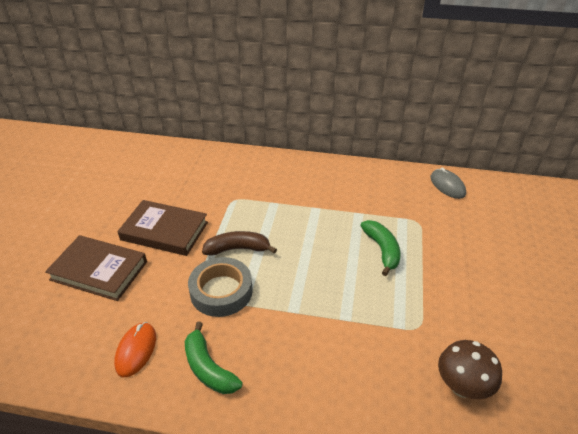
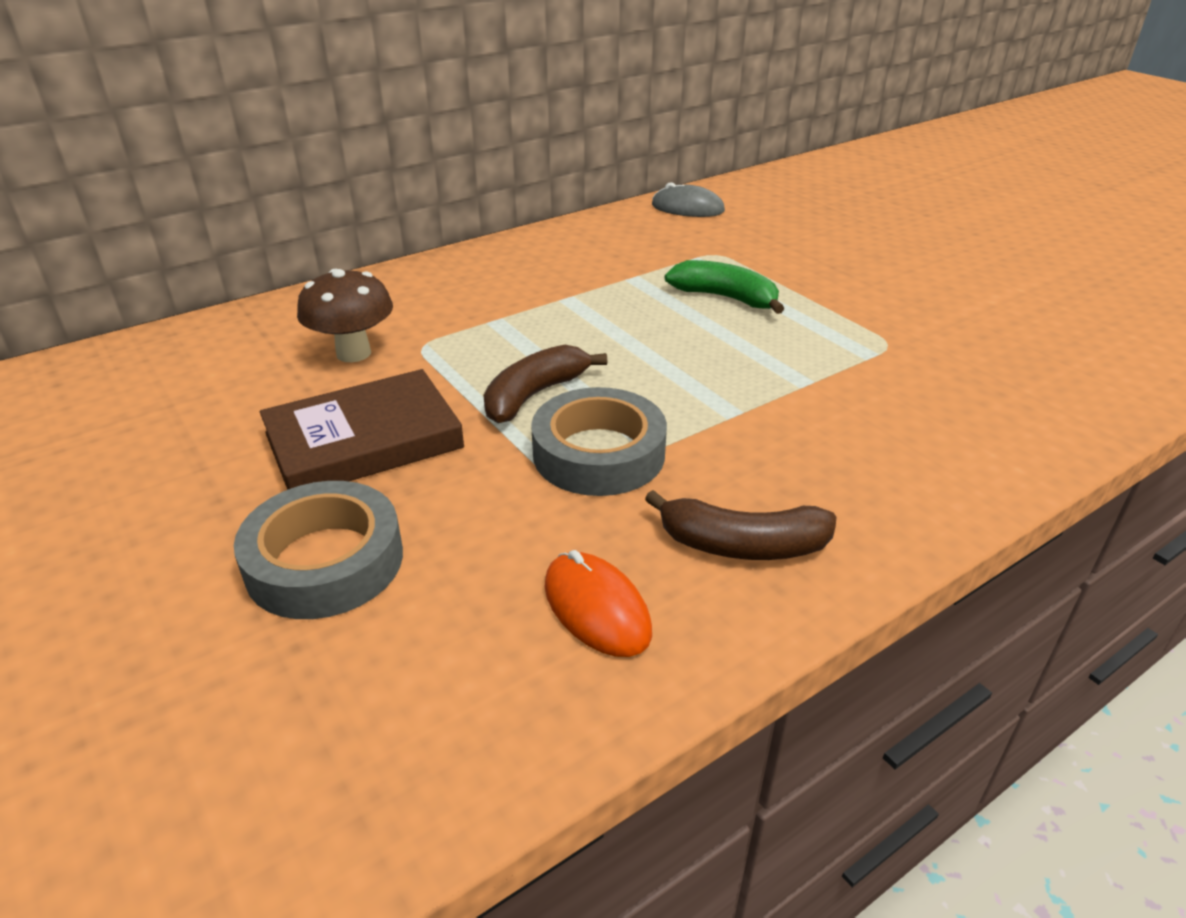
camera: 45 degrees left, 5 degrees down
(99, 271) = (325, 561): brown book -> grey tape
(208, 368) = (742, 545): green banana -> brown banana
(462, 387) = (1014, 367): brown mushroom -> brown mushroom (353, 353)

